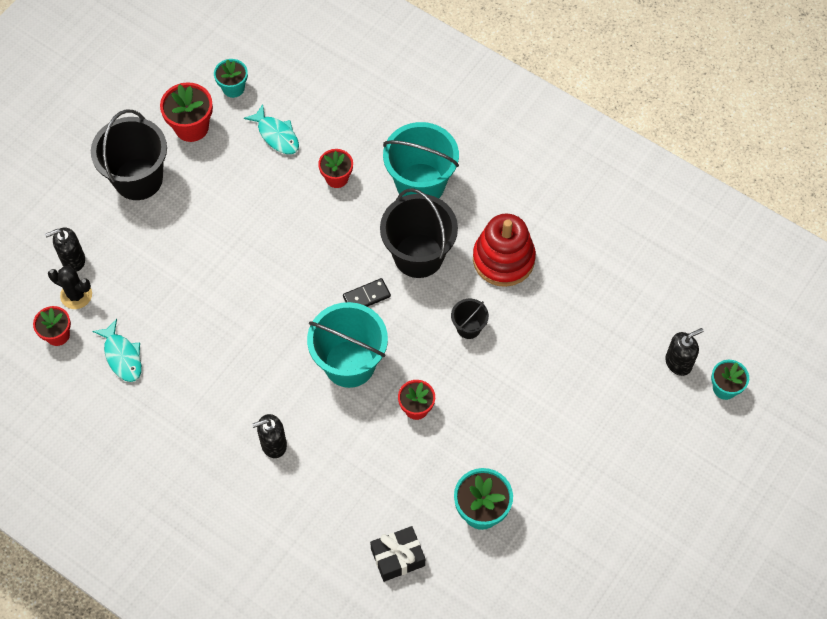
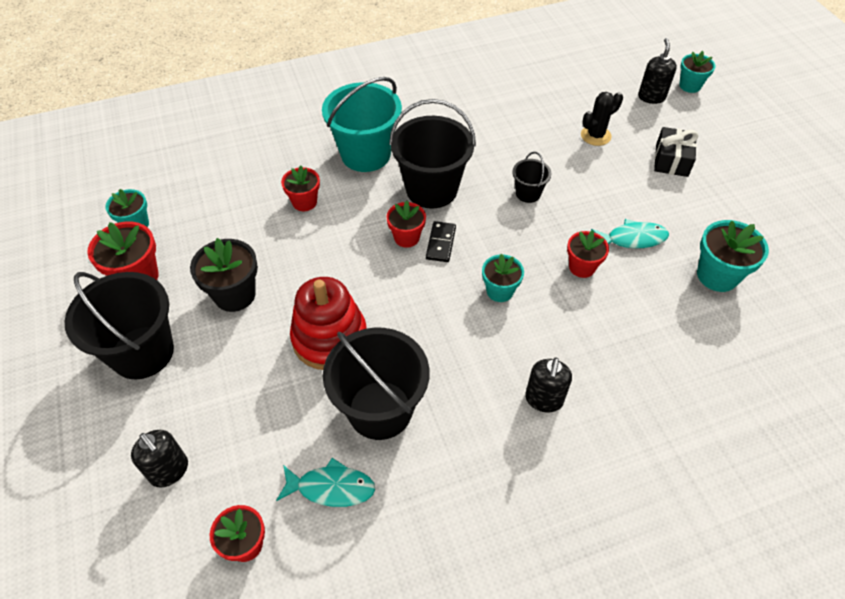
camera: 55 degrees left, 10 degrees down
(73, 260) = (169, 471): black soap dispenser -> black soap dispenser turned 60 degrees counterclockwise
(76, 295) = (215, 493): black cactus -> black cactus (595, 135)
(195, 348) = (380, 410): none -> black bucket
(220, 197) = (235, 295): none -> black flower pot
(276, 135) = (218, 220): turquoise fish -> turquoise fish (632, 239)
(349, 363) = (499, 291): turquoise bucket -> turquoise flower pot
(354, 270) = (406, 237): none -> red flower pot
(398, 557) = (734, 362): black gift -> black gift (671, 160)
(503, 259) = (482, 142): red stacking toy -> red stacking toy (330, 338)

